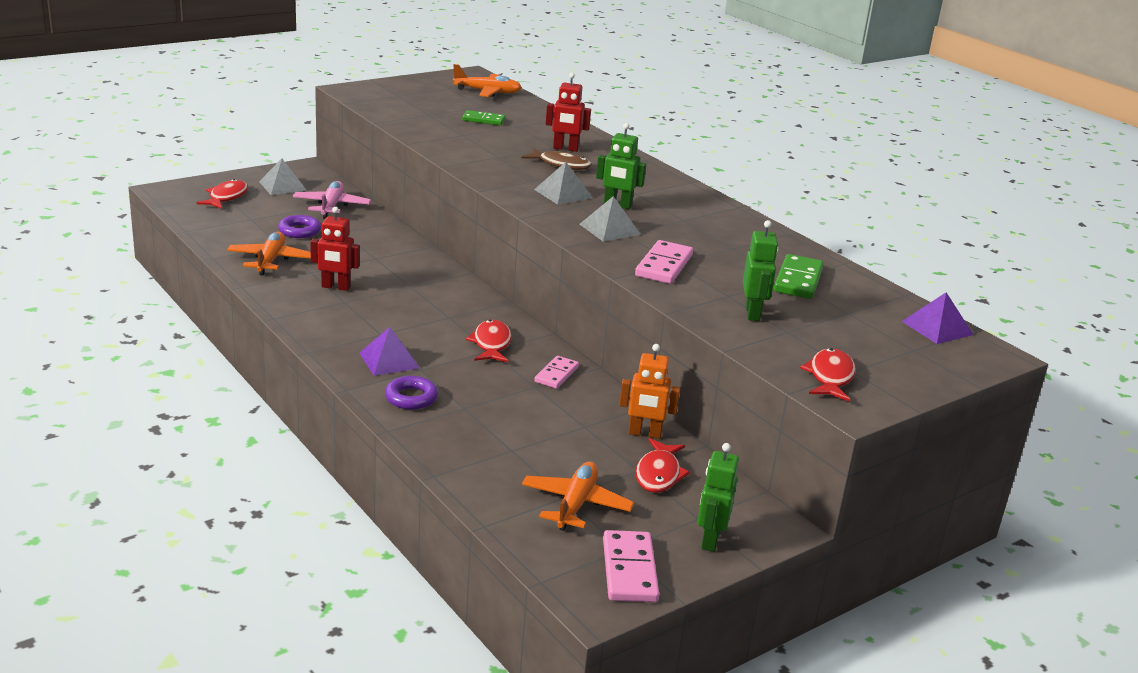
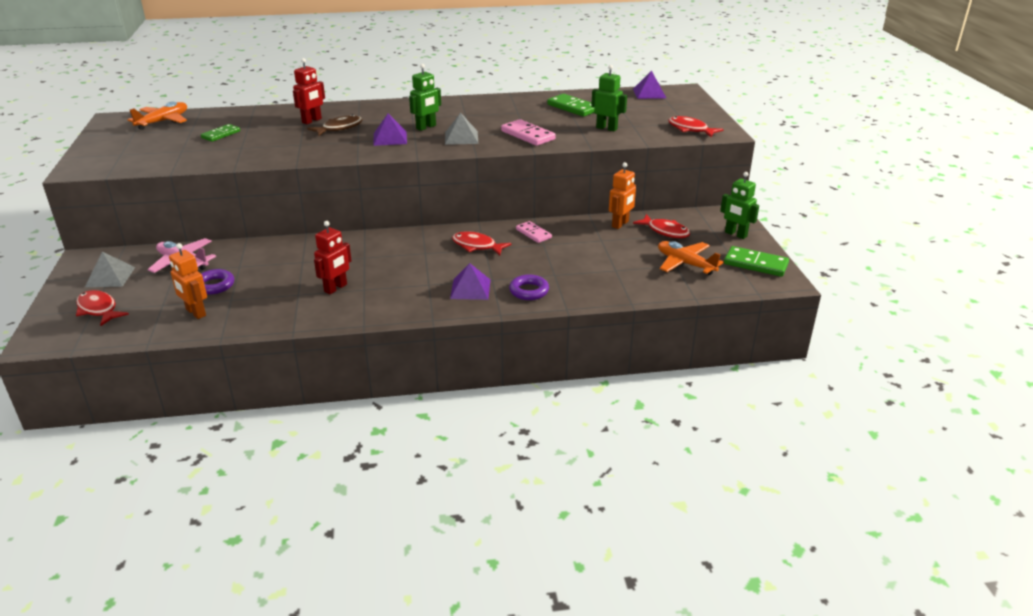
camera: 60 degrees left, 5 degrees up
(246, 236) = (195, 313): none -> orange robot
(270, 260) = (257, 309): orange plane -> none
(563, 193) = (390, 138): grey pyramid -> purple pyramid
(629, 570) = (755, 264): pink domino -> green domino

